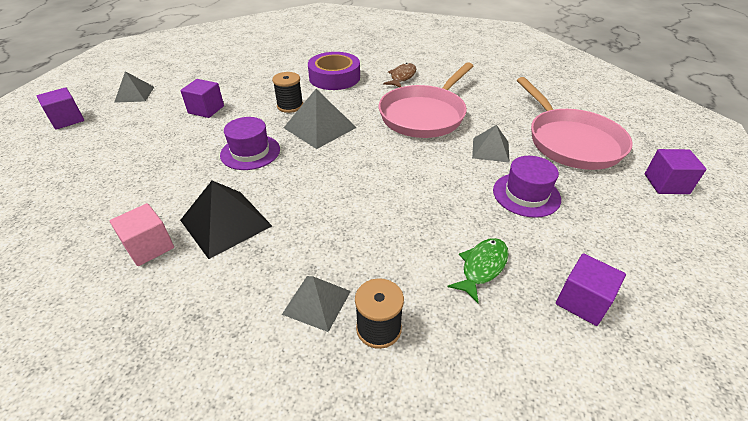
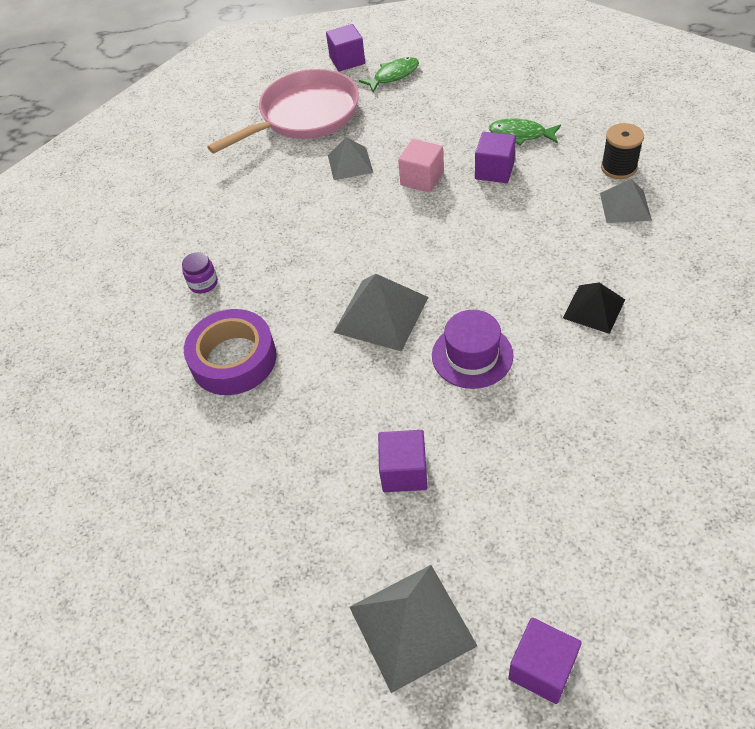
camera: 105 degrees left, 10 degrees up
(134, 94) = (412, 625): grey pyramid -> grey pyramid, size x1.56
(149, 247) = (666, 347): pink cube -> pink cube (422, 179)
(225, 223) = (594, 308): black pyramid -> black pyramid, size x0.64
(290, 106) = (343, 372): black spool -> none
(402, 77) = (203, 283): brown fish -> purple jar
(424, 115) = (302, 230): pink pan -> none
(526, 194) = (412, 129): purple hat -> none
(582, 301) = (517, 86): purple cube -> purple cube (494, 170)
(629, 207) = (393, 75): none -> green fish

